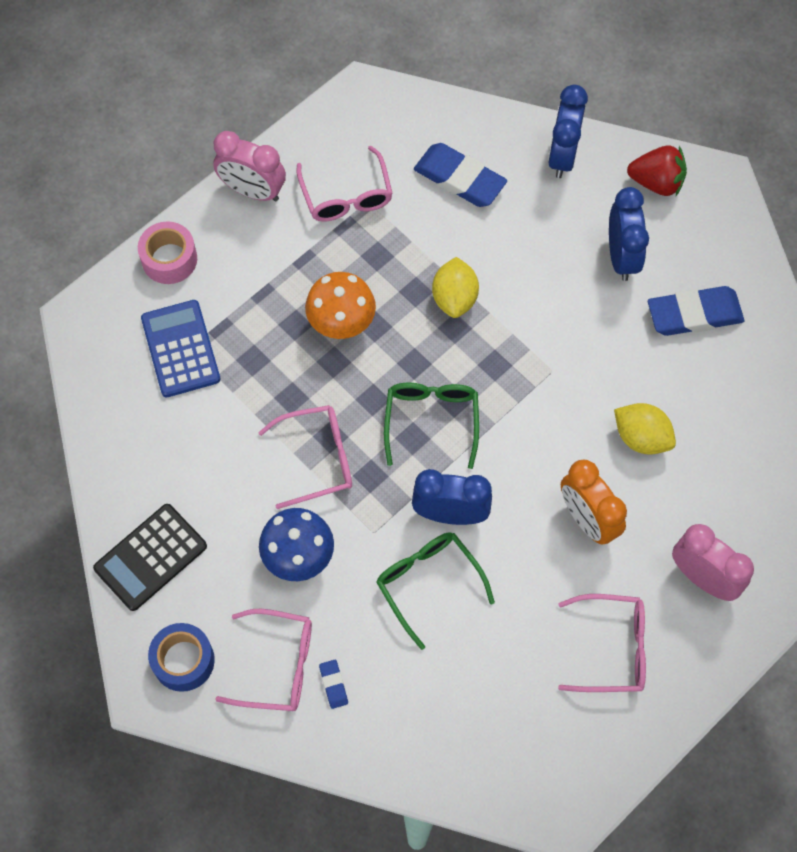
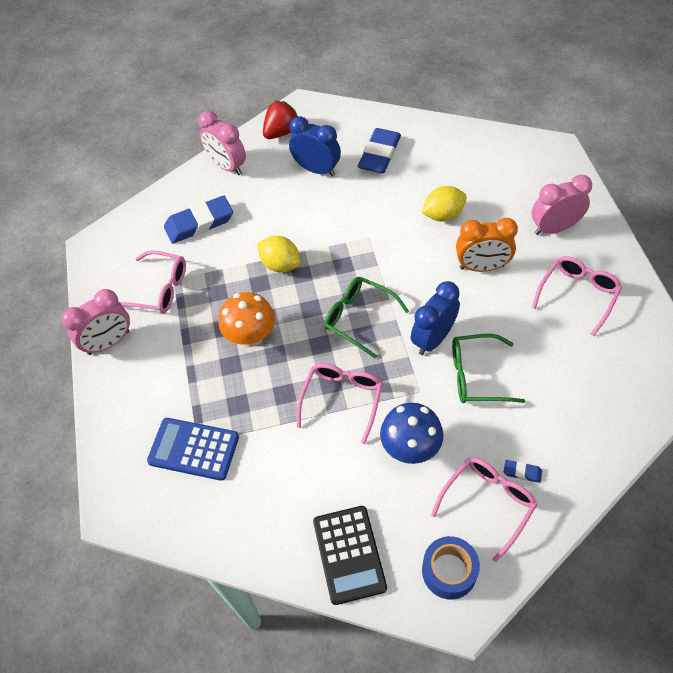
camera: 55 degrees left, 10 degrees down
(169, 259) = (116, 422): pink tape -> none
(562, 156) = (227, 166): blue clock -> pink clock

